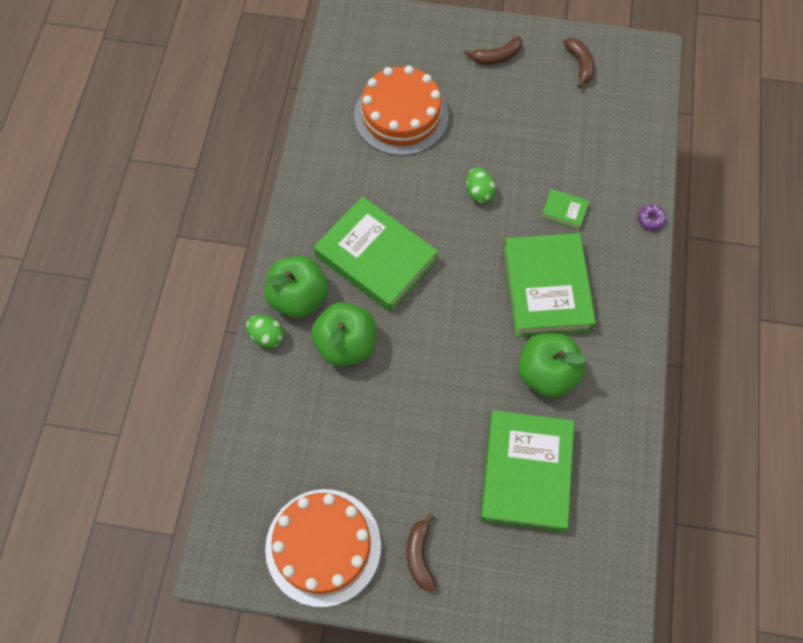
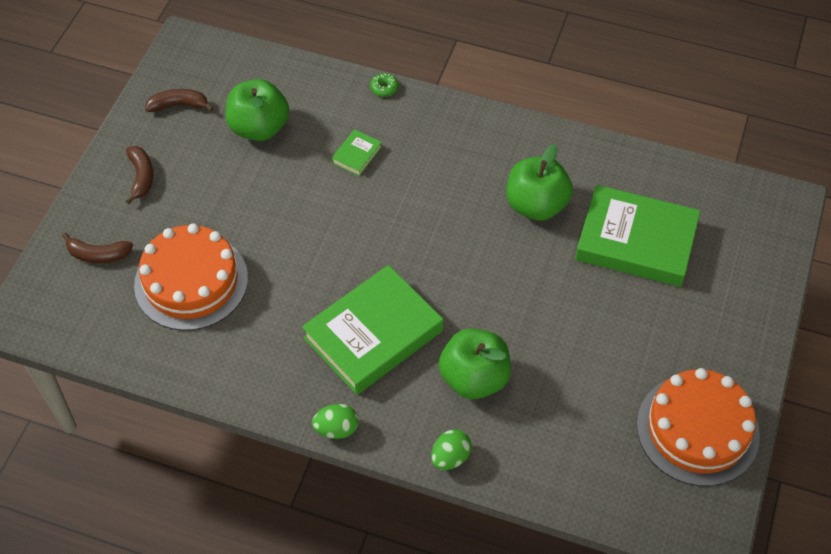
camera: 80 degrees left, 10 degrees down
(299, 298) = (407, 419): green apple -> green apple (259, 128)
(420, 555) = (711, 344): brown banana -> brown banana (98, 255)
(479, 193) = (315, 224): green egg -> green egg (336, 429)
(546, 288) = (442, 187): green book -> none
(651, 219) = (384, 88): purple donut -> green donut

